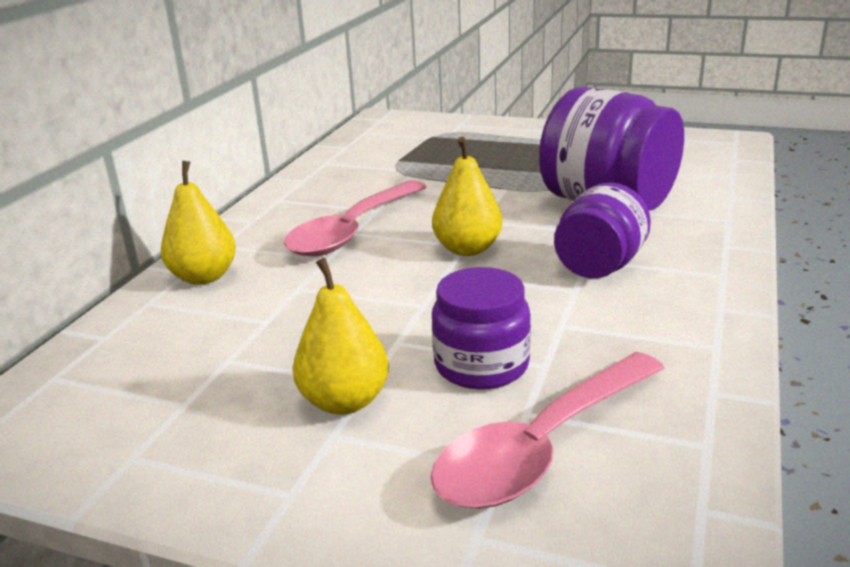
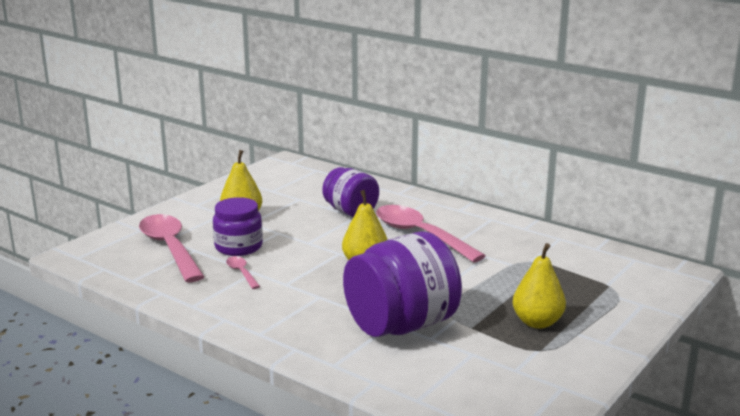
camera: 105 degrees right, 5 degrees down
(204, 277) = (388, 196): yellow pear -> yellow pear (537, 322)
(574, 334) = (241, 273): none -> pink spoon
(599, 266) = (306, 297): purple jar -> purple jar (351, 212)

